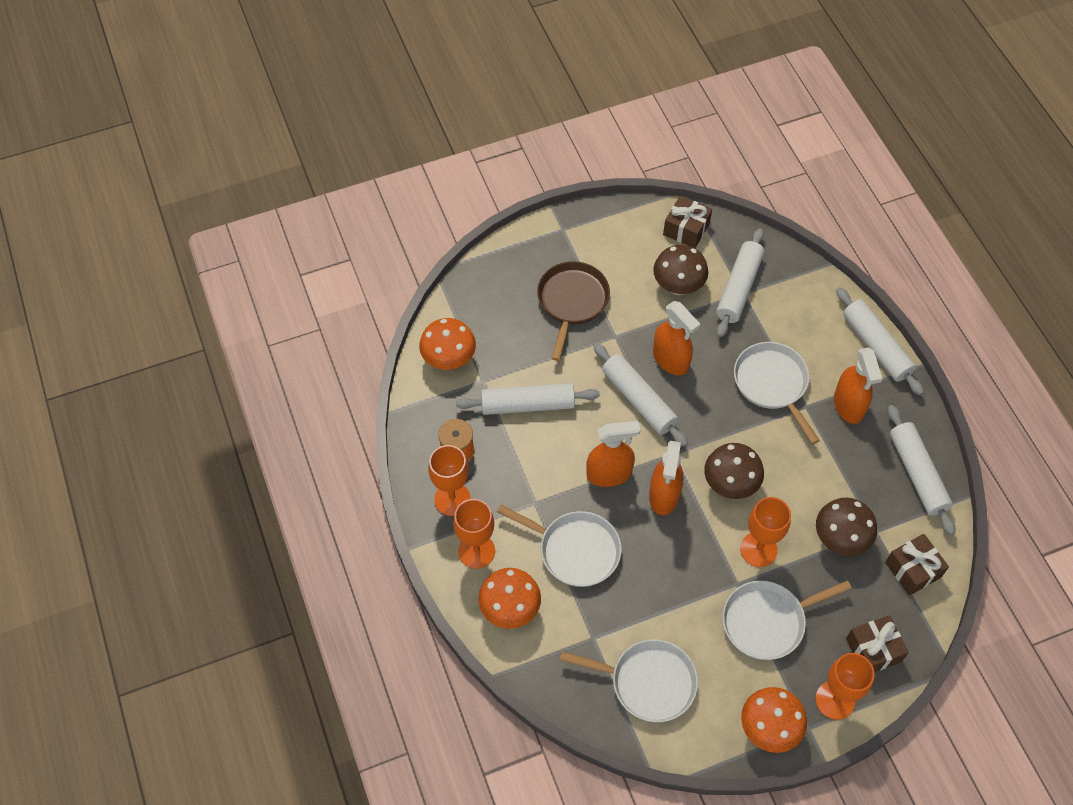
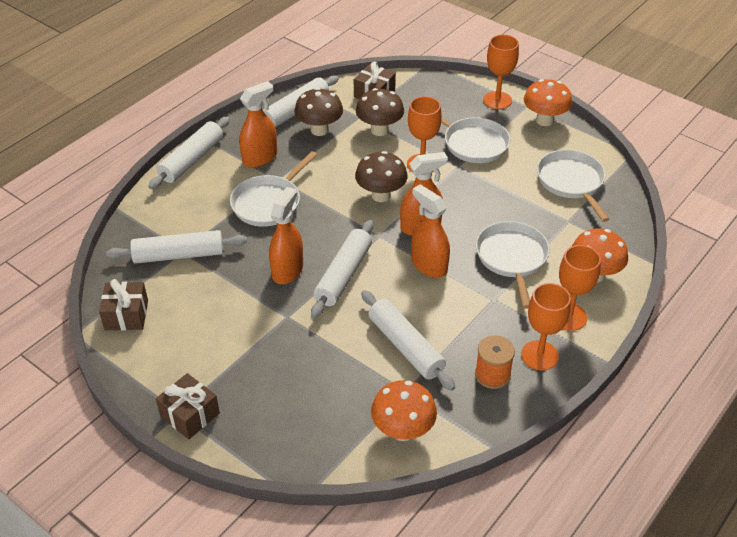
camera: 120 degrees left, 15 degrees down
(572, 302) = (268, 364): brown pan -> none
(678, 286) = (201, 295): brown mushroom -> brown mushroom (319, 130)
(873, 650) = (448, 95): brown gift -> brown gift (190, 415)

